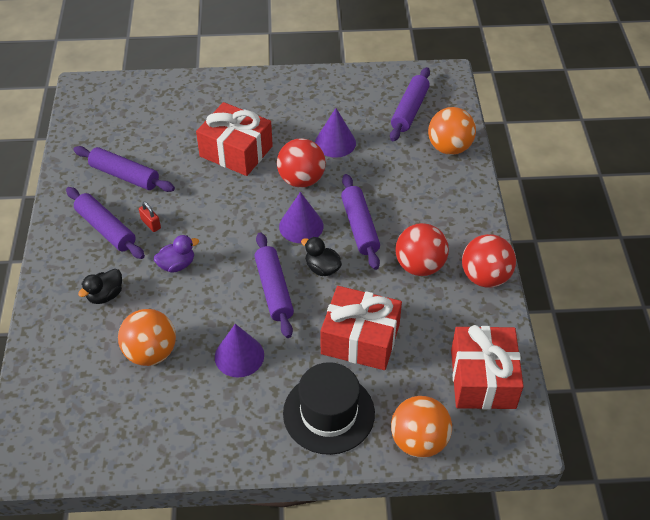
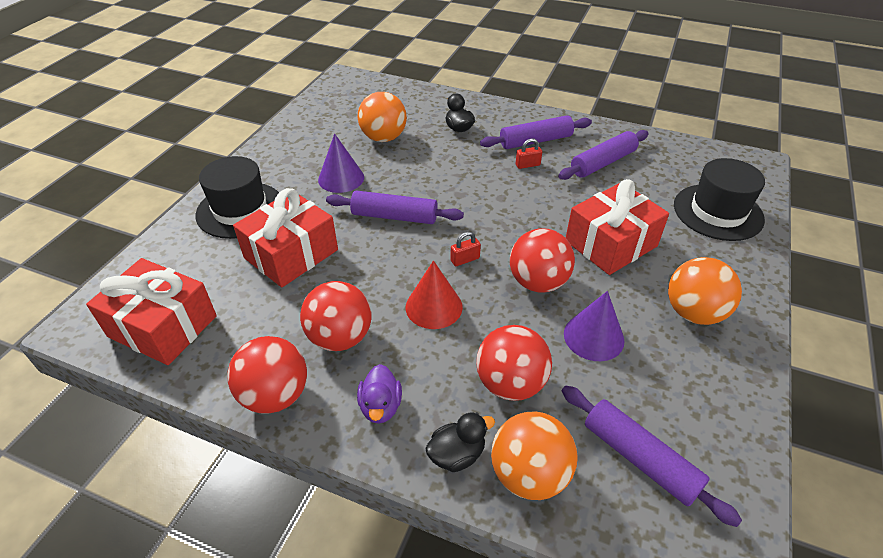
camera: 115 degrees right, 5 degrees down
(166, 102) = (718, 212): none -> black hat
(177, 265) = (467, 169): purple duck -> purple duck (380, 406)
(301, 226) = (465, 259): purple cone -> red padlock
(322, 268) = (396, 256): black duck -> black duck (457, 454)
(359, 227) = (434, 307): purple rolling pin -> red cone
(397, 170) = (510, 383): none -> red ball
(419, 441) = (158, 253): orange ball -> orange ball (693, 313)

